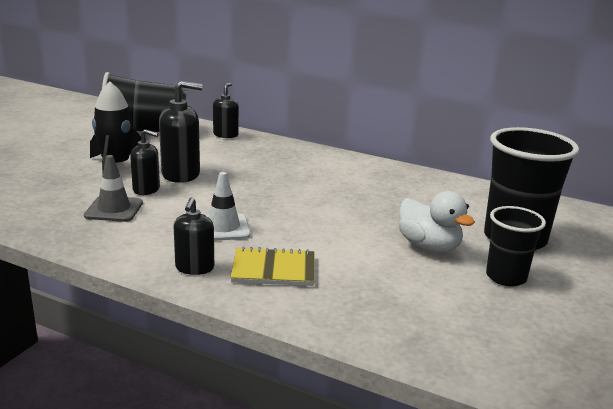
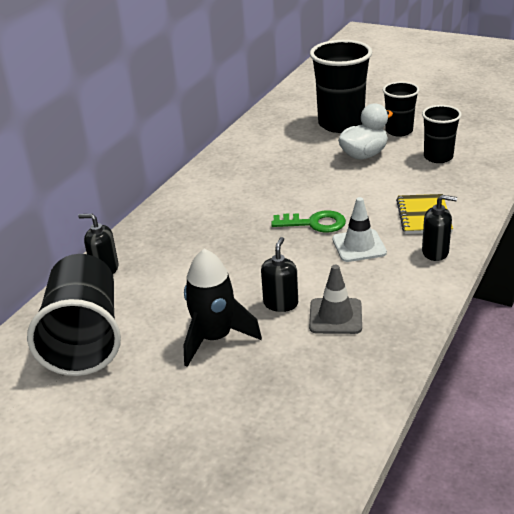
camera: 85 degrees left, 10 degrees up
(181, 174) = (235, 286): black soap dispenser -> none
(273, 210) = (314, 223): none -> green key
(429, 298) = (438, 157): none -> black cup

